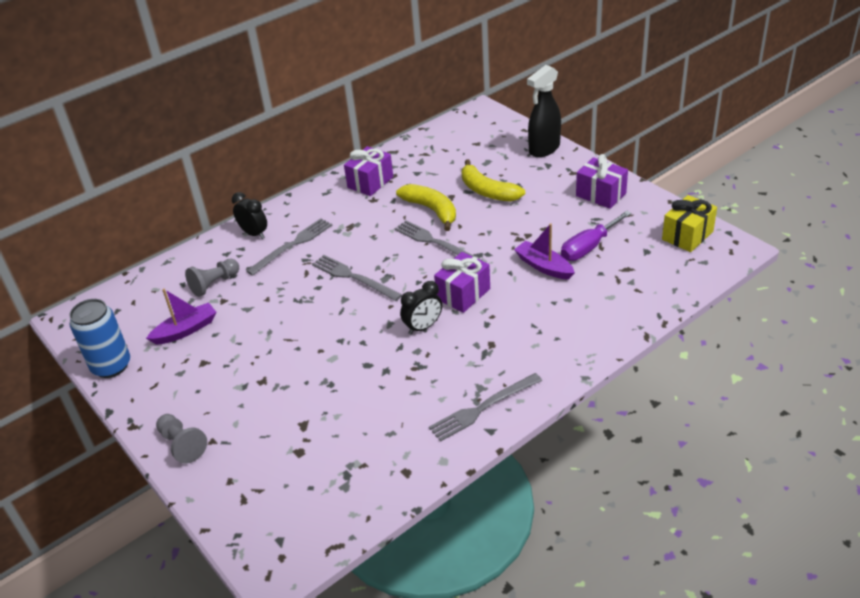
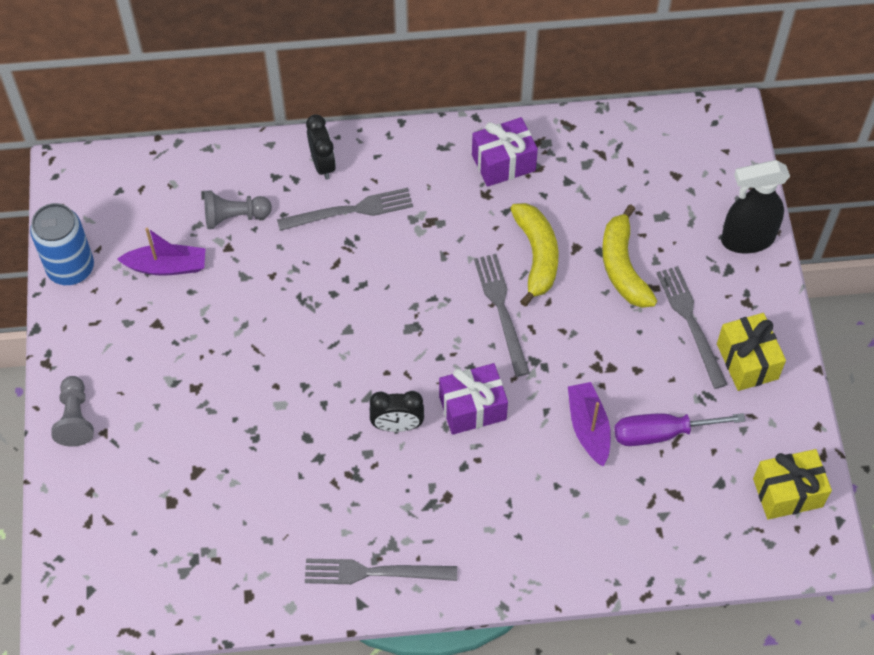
camera: 30 degrees right, 20 degrees up
(353, 277) = (379, 304): grey fork -> grey fork (690, 322)
(601, 194) = (747, 361): purple gift -> yellow gift

